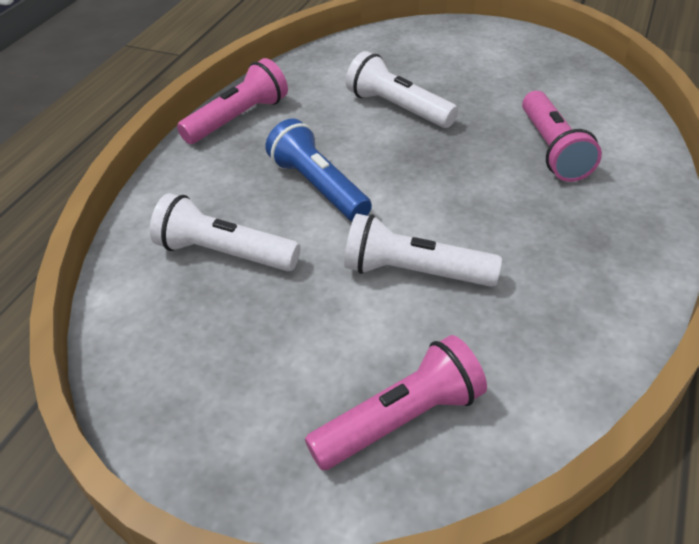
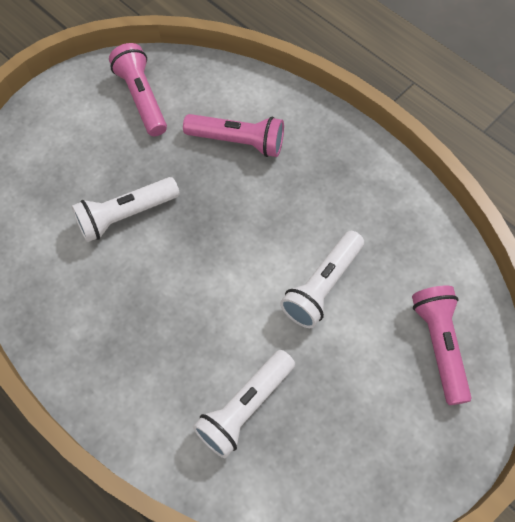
camera: 70 degrees left, 20 degrees up
(238, 118) = (65, 345): pink flashlight -> pink flashlight (142, 98)
(318, 187) = (199, 313): blue flashlight -> none

